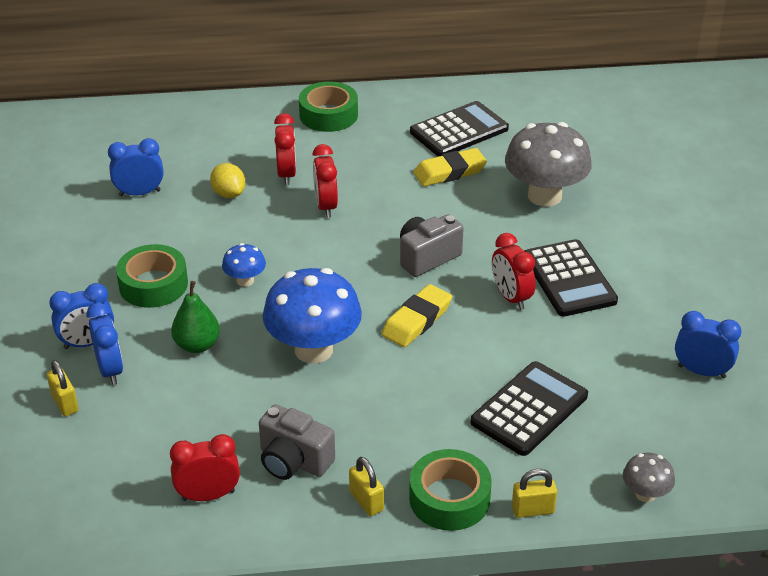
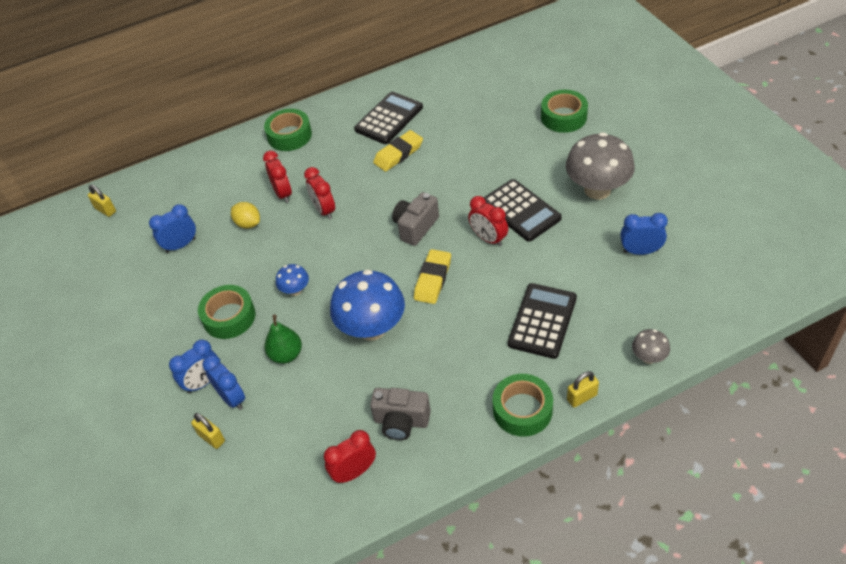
camera: 15 degrees left, 10 degrees up
(366, 501) = (467, 434): yellow padlock -> yellow padlock (105, 210)
(544, 196) = (473, 151): grey mushroom -> grey mushroom (597, 189)
(683, 191) = (563, 117): none -> green tape

